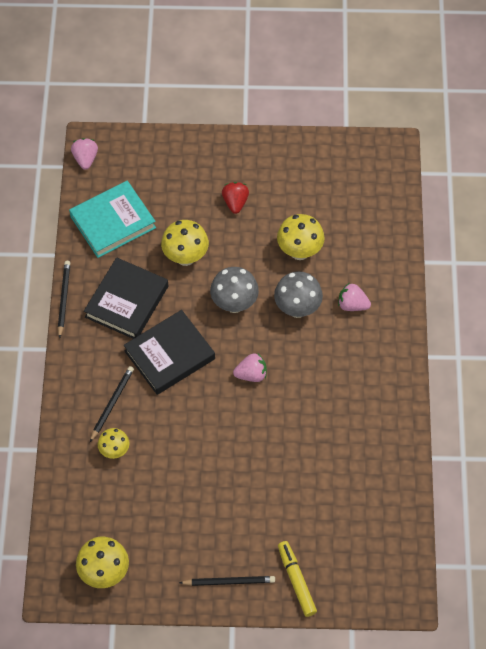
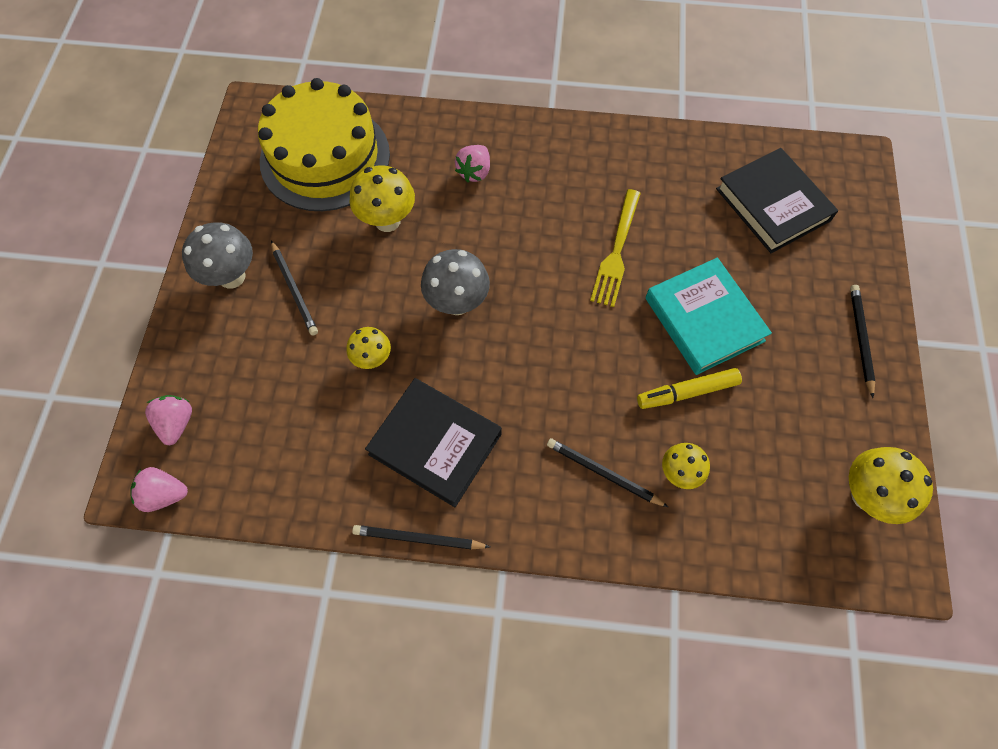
camera: 85 degrees left, 5 degrees up
(113, 222) = (292, 457): turquoise book -> turquoise book (704, 319)
(169, 355) = (529, 390): black book -> black book (773, 204)
(185, 257) = (372, 359): yellow mushroom -> yellow mushroom, size x0.63
(235, 202) = (294, 289): red strawberry -> black pencil
(251, 374) = (566, 291): pink strawberry -> pink strawberry (177, 423)
(289, 408) = (616, 252): none -> yellow fork
(296, 581) = (850, 265): yellow marker -> yellow marker (687, 392)
(297, 309) = (473, 231): grey mushroom -> grey mushroom (232, 276)
(352, 203) = (325, 157): none -> yellow cake

